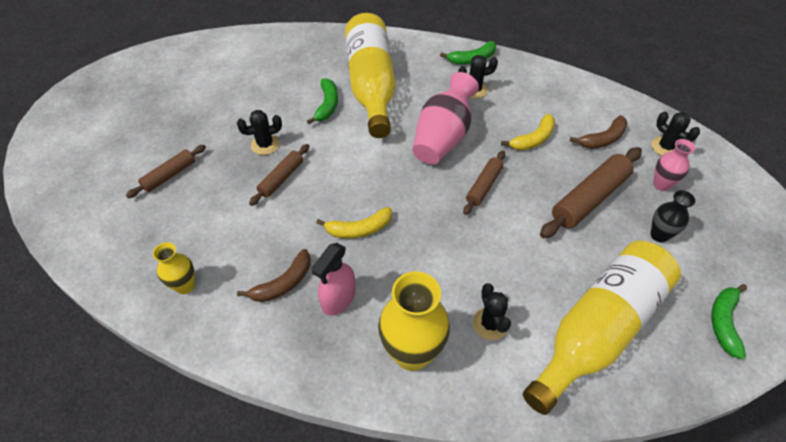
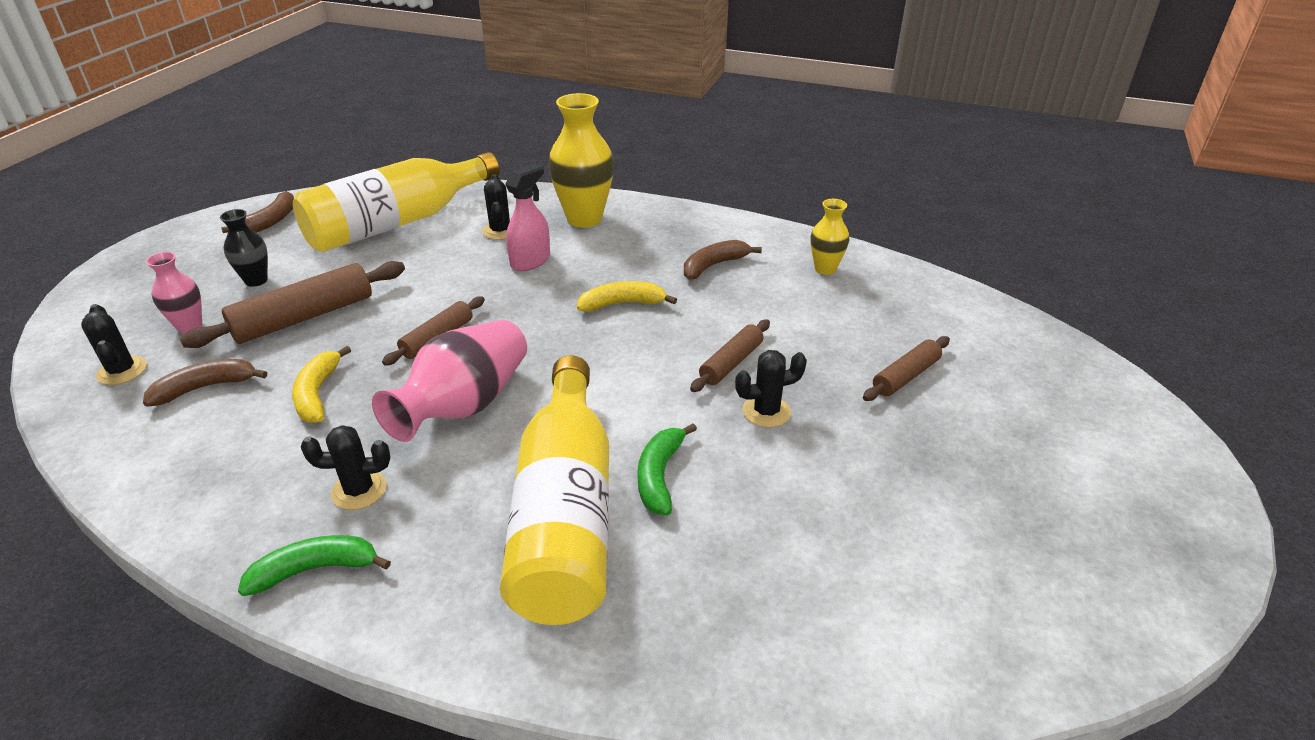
camera: 175 degrees left, 15 degrees down
(338, 299) = (652, 252): pink spray bottle -> pink spray bottle (530, 261)
(533, 139) = (318, 394): yellow banana -> yellow banana turned 60 degrees counterclockwise
(724, 322) = (270, 221): green banana -> brown banana

